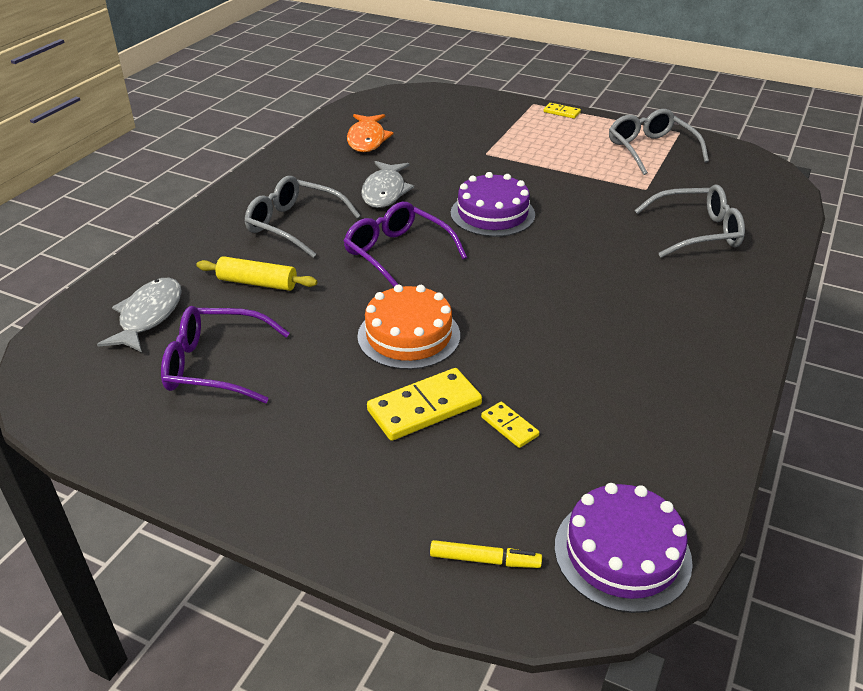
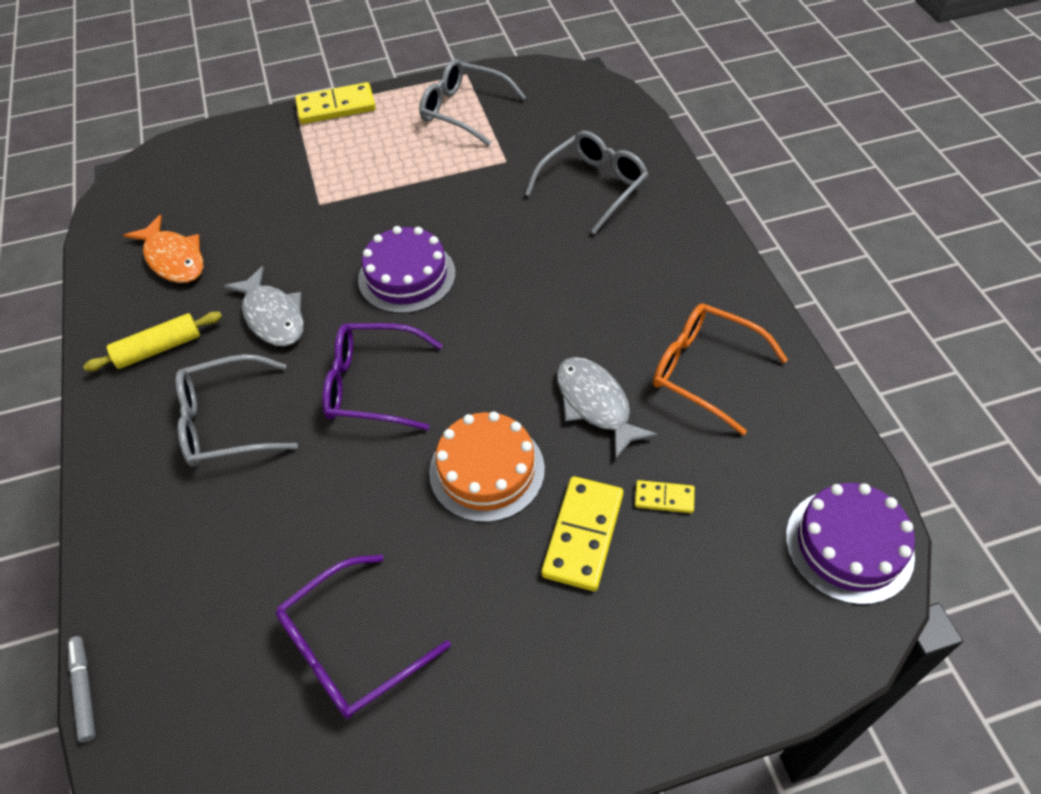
camera: 40 degrees left, 15 degrees up
(77, 294) = (84, 690): none -> grey marker
(149, 316) = (206, 649): grey fish -> grey fish (595, 404)
(257, 283) = (274, 521): yellow rolling pin -> yellow rolling pin (159, 349)
(485, 560) = (776, 636): yellow marker -> none
(561, 112) = (336, 107): yellow domino -> yellow domino, size x1.90
(643, 378) = (704, 371): none -> orange glasses

